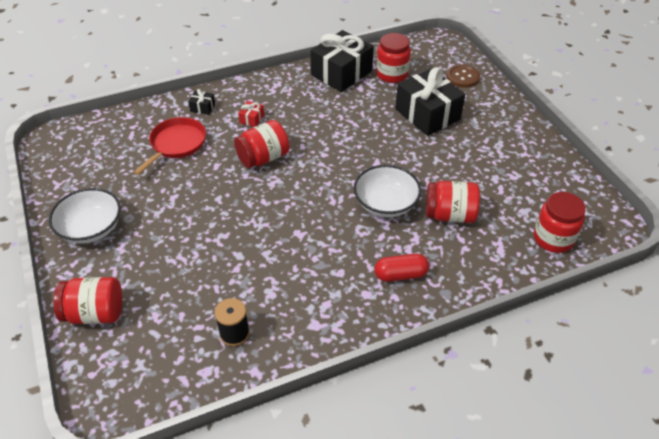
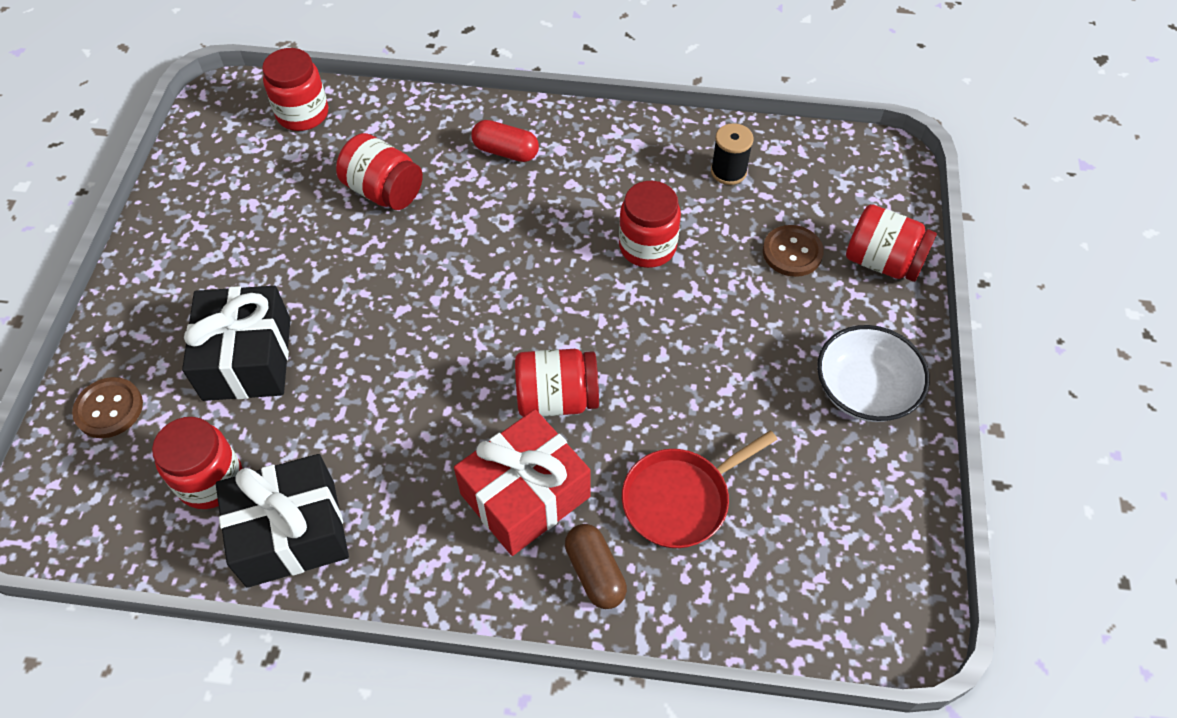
camera: 150 degrees left, 10 degrees up
(162, 292) = (792, 252): none -> brown button
(202, 107) = (595, 572): black gift -> brown capsule
(252, 119) = (525, 495): red gift -> red gift, size x2.45
(262, 253) = (647, 247): none -> red jar
(385, 204) = (446, 241): white bowl -> none

